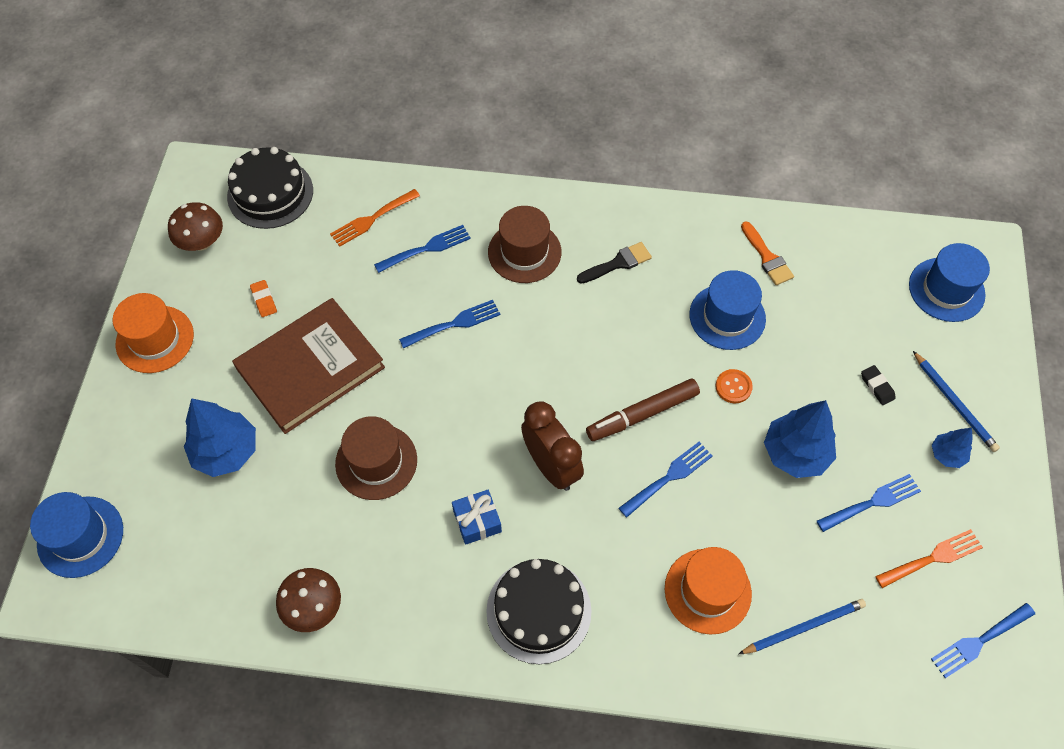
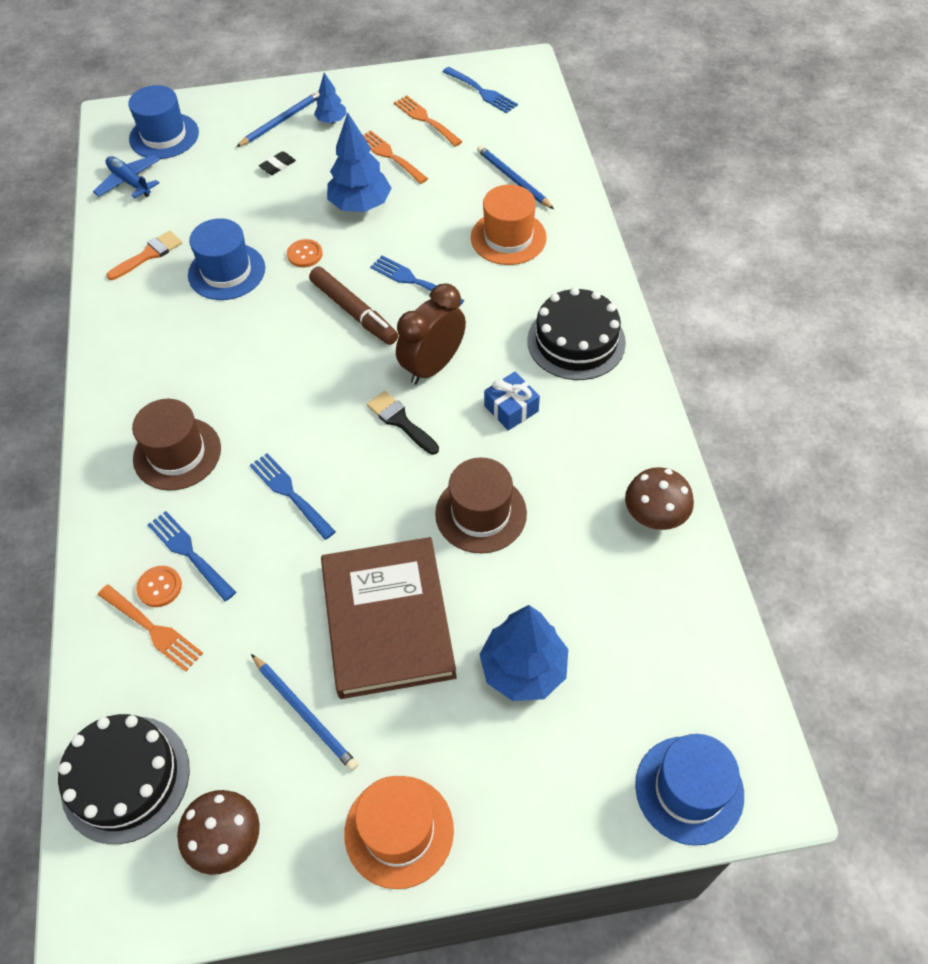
camera: 105 degrees left, 5 degrees down
(264, 300) = (305, 713): orange eraser -> blue pencil
(310, 368) = (387, 620): brown book -> brown book turned 45 degrees clockwise
(405, 227) = (159, 587): none -> orange button
(617, 263) = (177, 368): black brush -> black brush (400, 421)
(872, 502) = (390, 156): blue fork -> orange fork
(877, 253) = (130, 182): none -> blue plane

